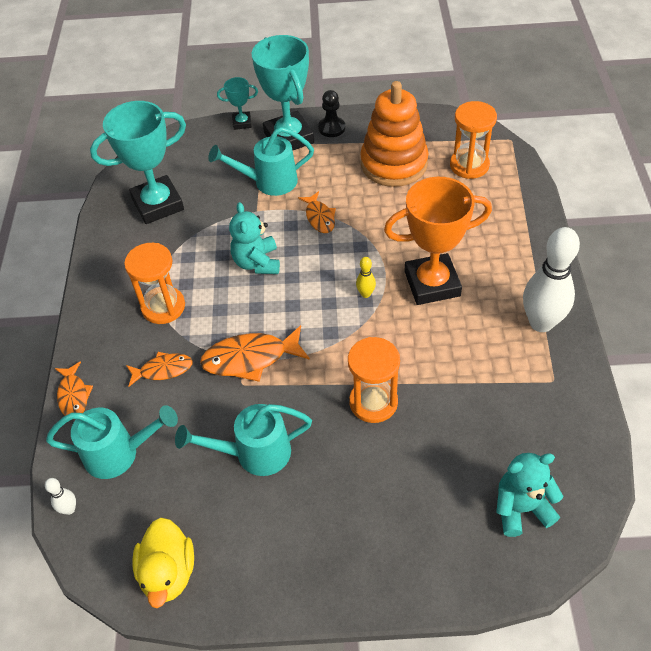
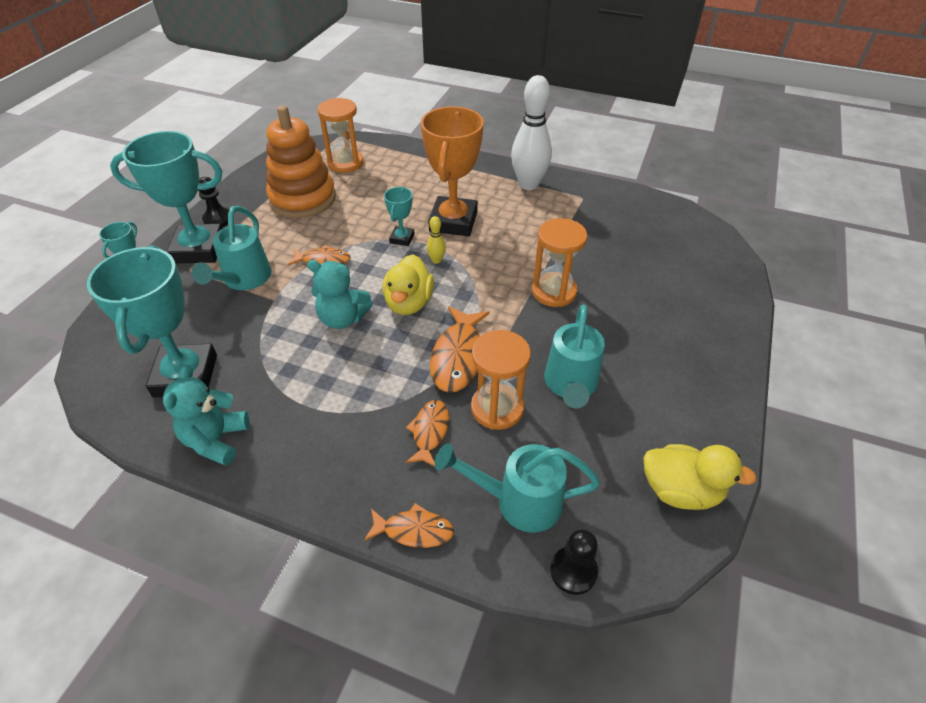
camera: 70 degrees left, 5 degrees down
(69, 509) = (573, 571): white bowling pin -> black pawn
(118, 453) = (519, 501): turquoise watering can -> turquoise watering can turned 105 degrees counterclockwise
(163, 307) = (343, 409): orange hourglass -> orange hourglass (497, 408)
(298, 297) = (409, 303): none -> yellow duck
(381, 256) = (402, 238): none -> turquoise trophy
(521, 508) = (684, 248): turquoise teddy bear -> turquoise teddy bear (216, 440)

